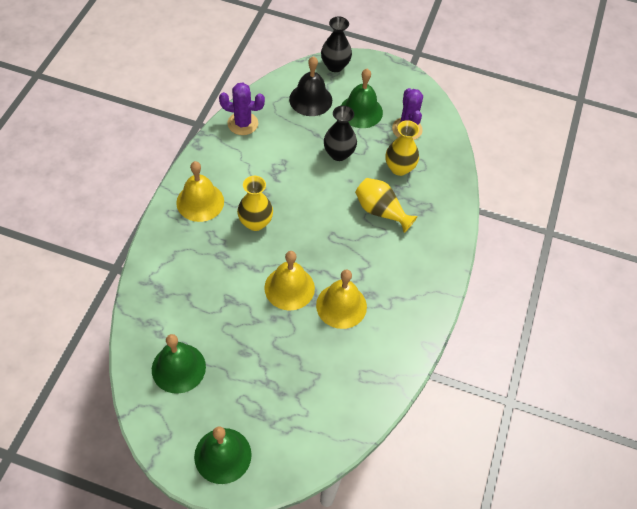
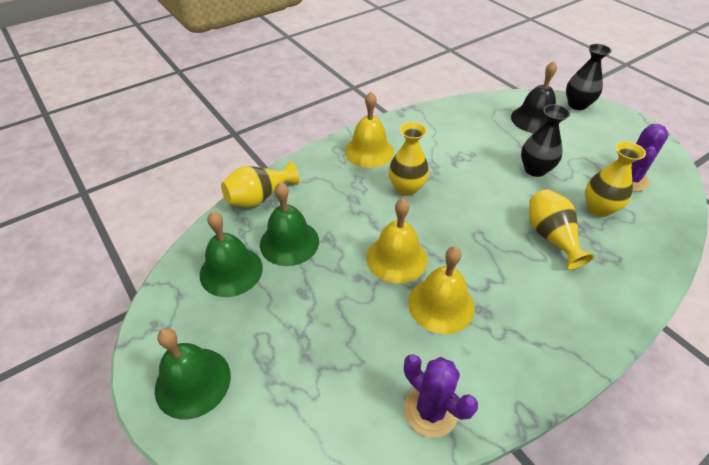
camera: 40 degrees right, 10 degrees down
(145, 295) = (259, 197): none -> yellow vase
(242, 123) = (454, 113): purple cactus -> purple cactus (430, 410)
(361, 111) = (583, 146): green bell -> green bell (289, 242)

